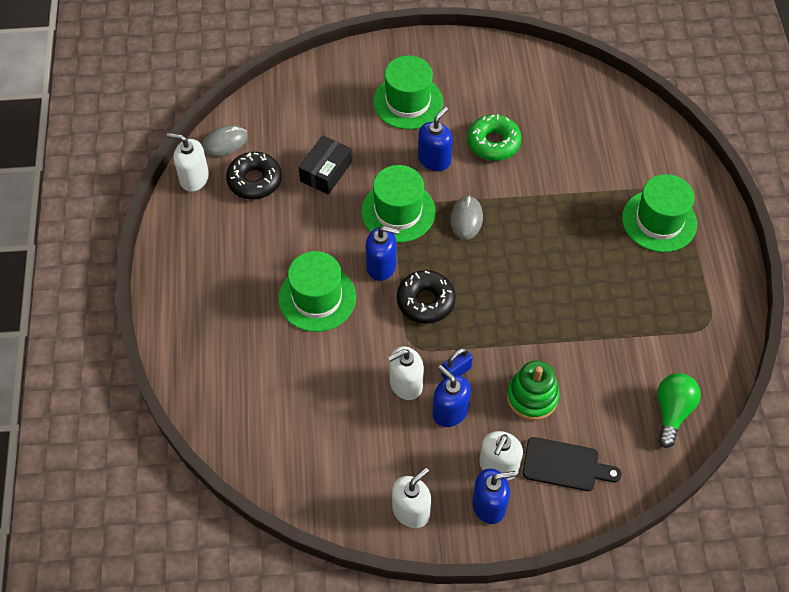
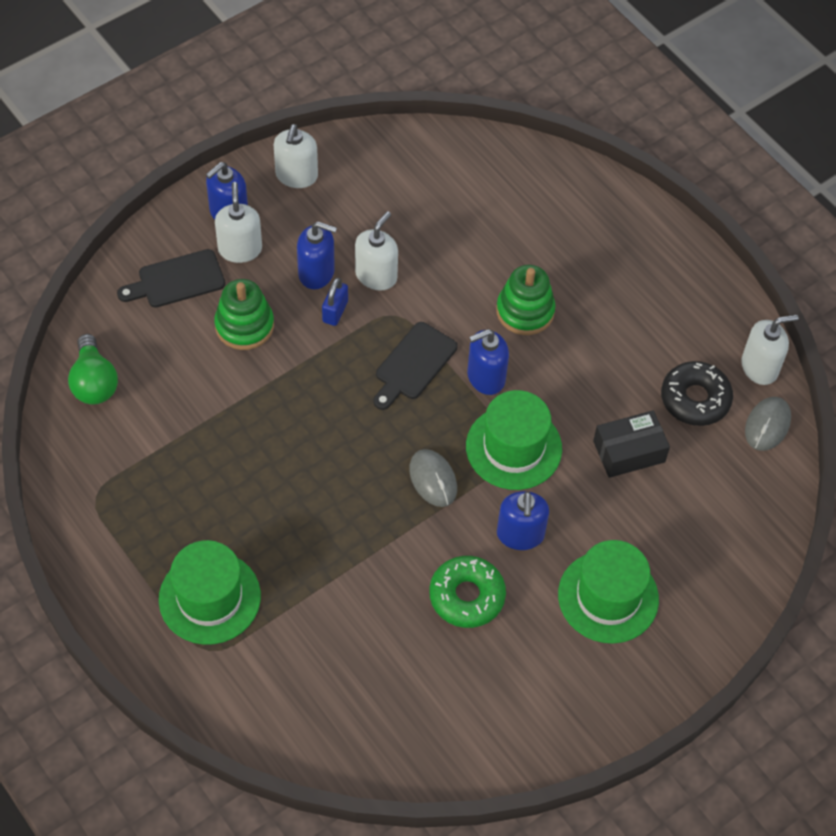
camera: 145 degrees right, 0 degrees up
(317, 298) = (525, 311): green hat -> green stacking toy
(326, 171) = (629, 451): black box -> black box turned 75 degrees clockwise
(425, 301) = (413, 364): black donut -> black cutting board

